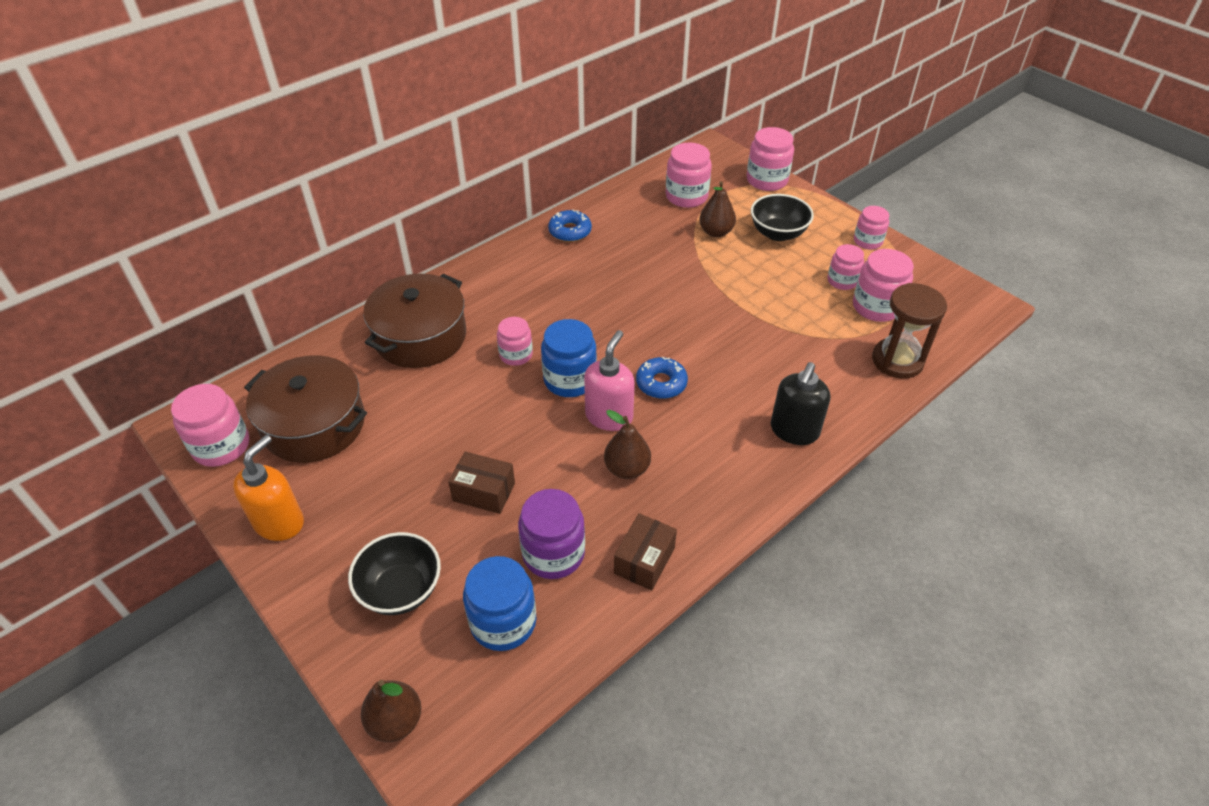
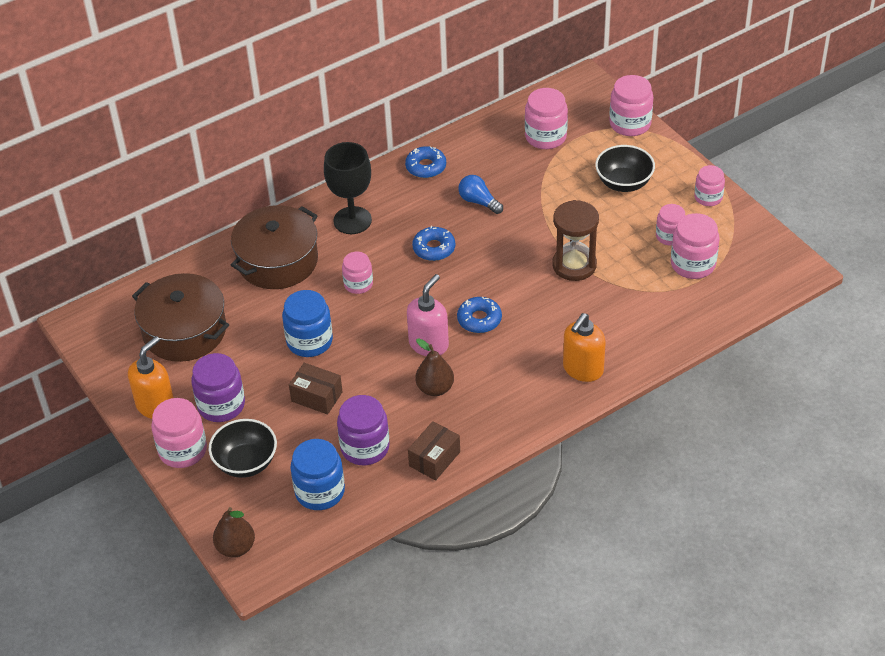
camera: 10 degrees right, 0 degrees up
(221, 446) = (110, 342): pink jar -> pink jar (182, 450)
(364, 514) = (221, 405): none -> purple jar
(499, 288) = (352, 220): none -> black goblet
(570, 380) = (401, 310): blue jar -> blue jar (309, 341)
(594, 311) = (434, 248): none -> blue donut
(632, 261) = (479, 202): none -> blue light bulb
(716, 232) = (564, 177): brown pear -> none
(794, 431) = (582, 369): black soap dispenser -> orange soap dispenser
(897, 360) = (694, 316): brown hourglass -> brown hourglass (574, 265)

